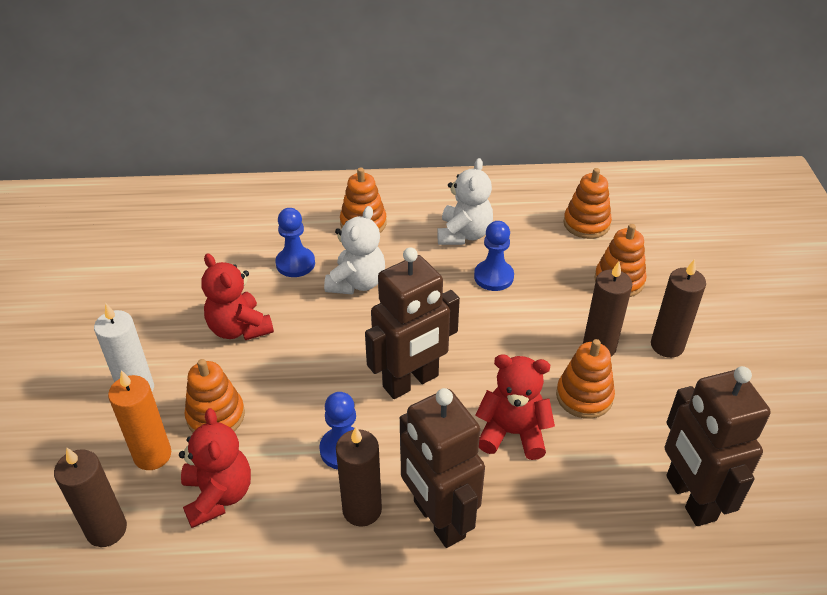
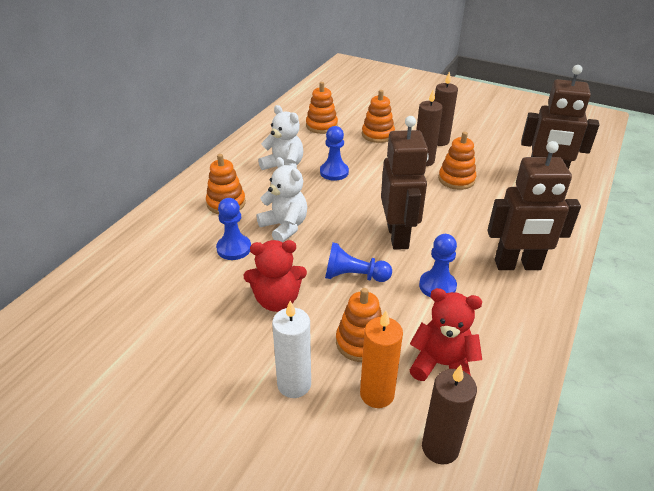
camera: 60 degrees left, 5 degrees down
(313, 371) = (354, 276): none -> blue pawn
(362, 509) = (493, 295): brown candle -> none
(512, 433) = (467, 213): red teddy bear -> none

